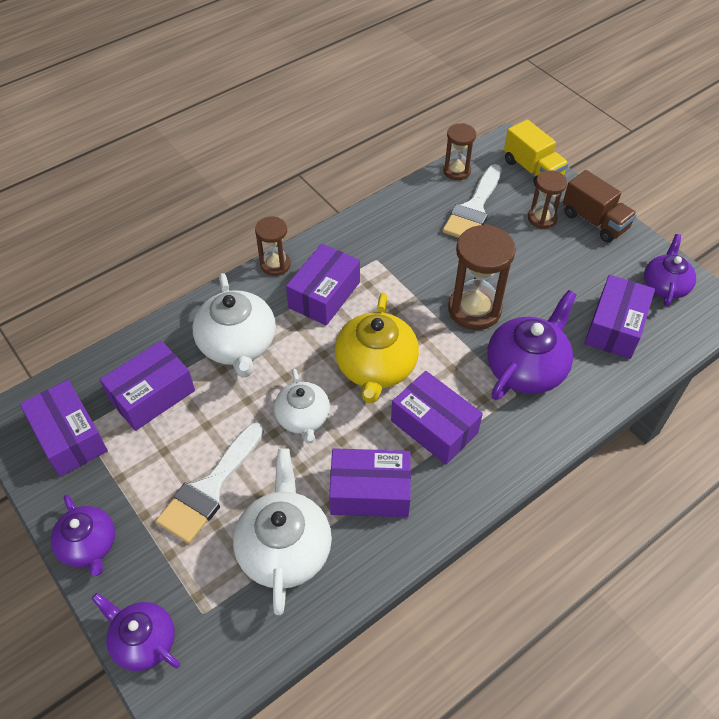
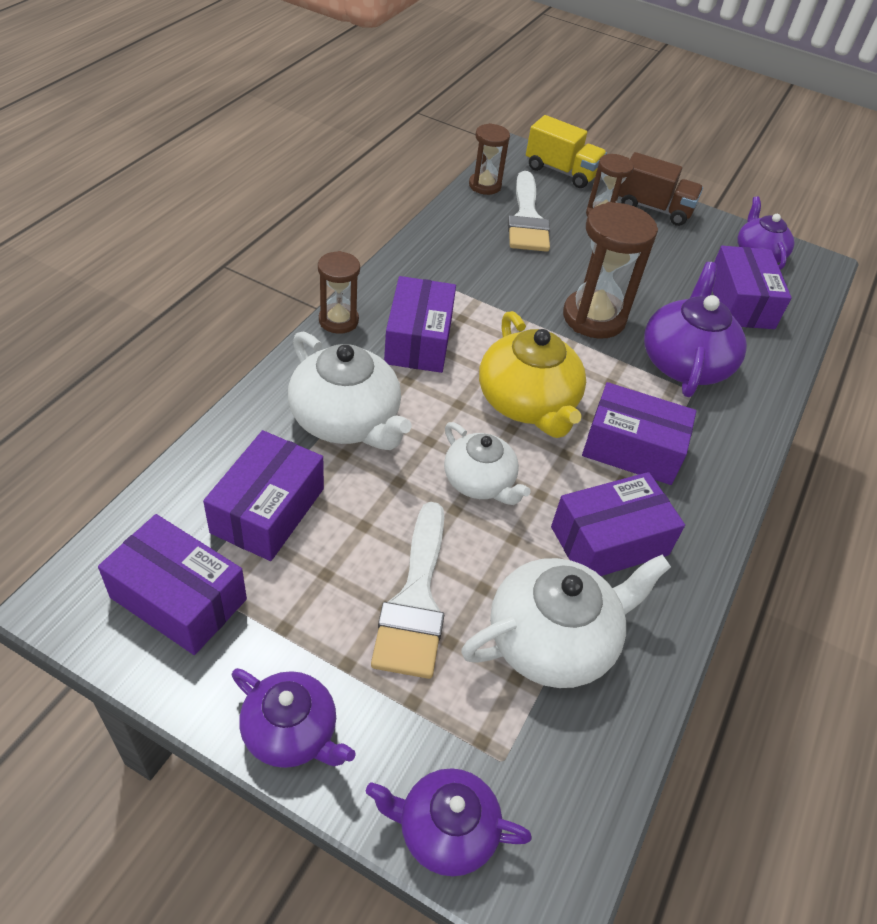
camera: 30 degrees left, 5 degrees down
(284, 548) = (553, 640): white teapot -> white teapot turned 90 degrees clockwise

